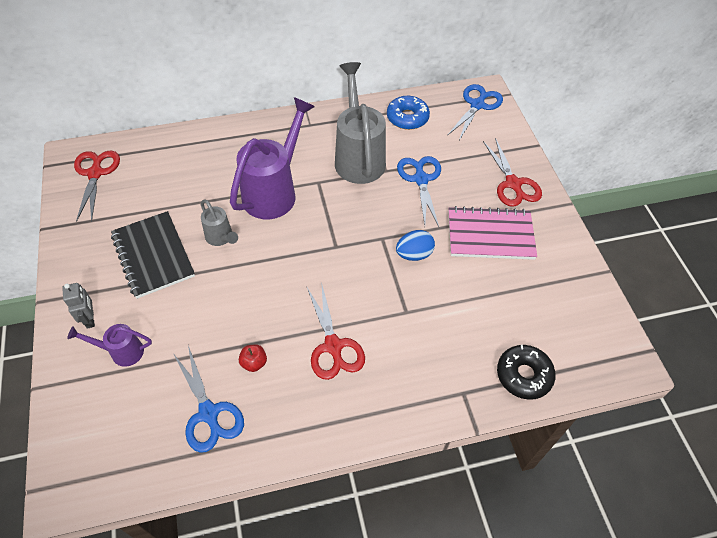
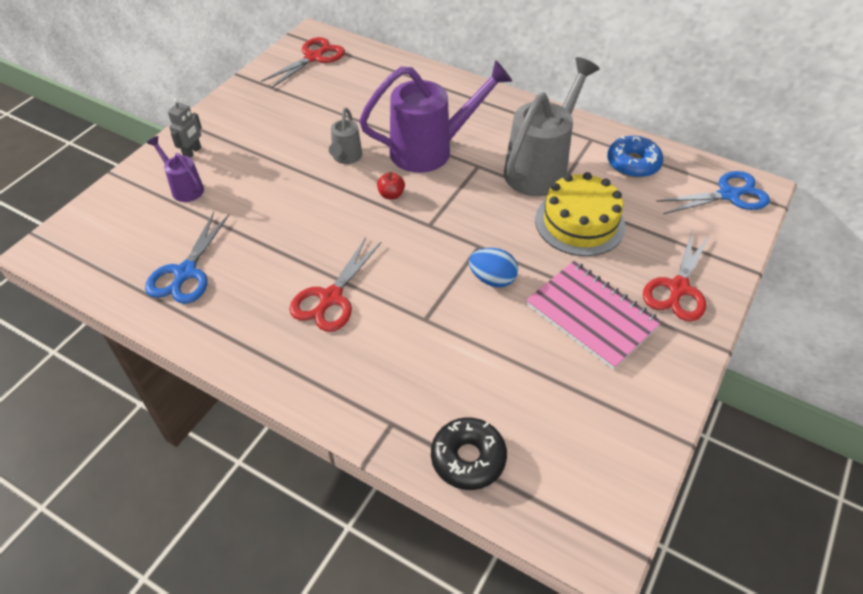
camera: 45 degrees right, 5 degrees down
(153, 256) = (283, 138): black notebook -> none
(254, 363) = (258, 263): red apple -> red apple (391, 195)
(421, 179) = (579, 223): blue scissors -> yellow cake

